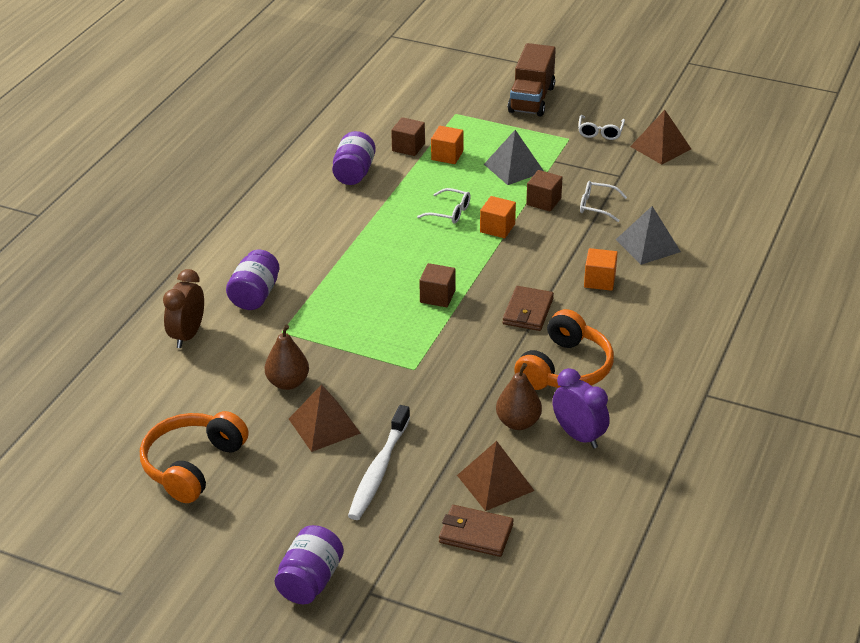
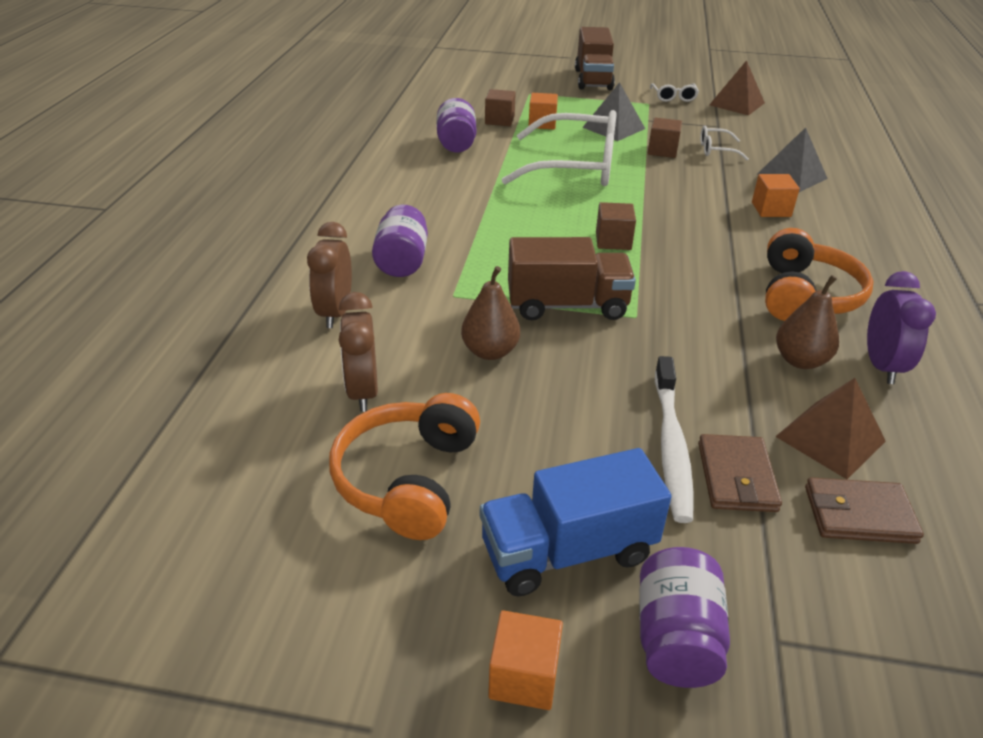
camera: 15 degrees left, 0 degrees up
(185, 401) = (363, 392): none -> brown clock
(272, 524) = (568, 551): none -> blue truck
(324, 426) = (565, 398): brown pyramid -> none
(365, 352) = (567, 305): none -> brown truck
(449, 212) = (575, 167): white glasses -> white glasses, size x2.35
(497, 228) = (633, 175): orange cube -> orange cube (524, 676)
(527, 311) = (720, 244): brown wallet -> brown wallet (736, 477)
(579, 436) = (881, 366): purple clock -> purple clock turned 60 degrees clockwise

